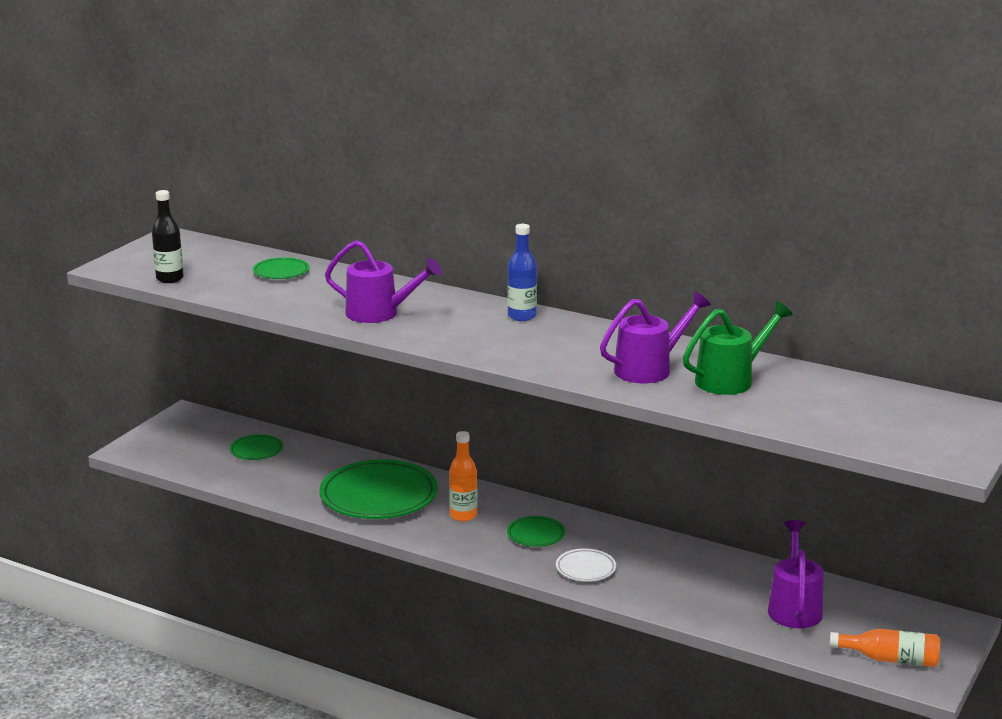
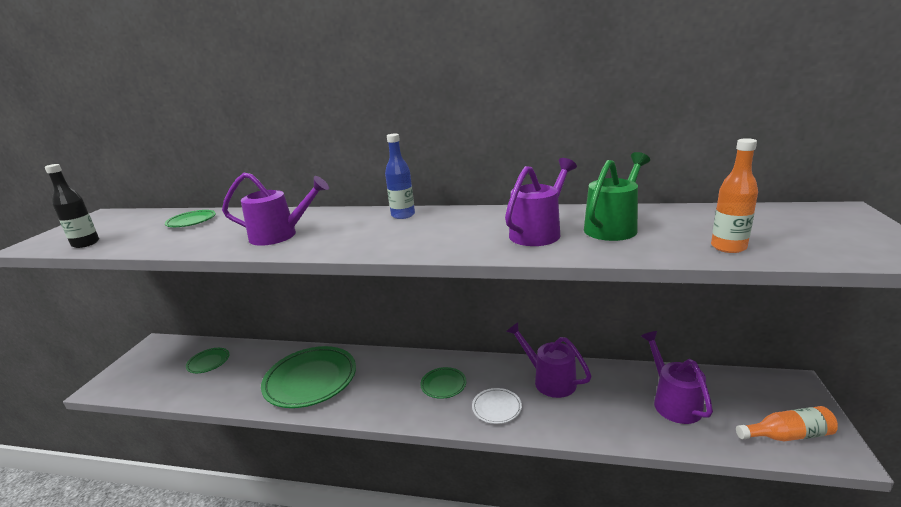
camera: 15 degrees left, 0 degrees up
(463, 515) = (381, 381): orange bottle -> orange bottle (728, 247)
(665, 557) = (549, 380): none -> purple watering can

